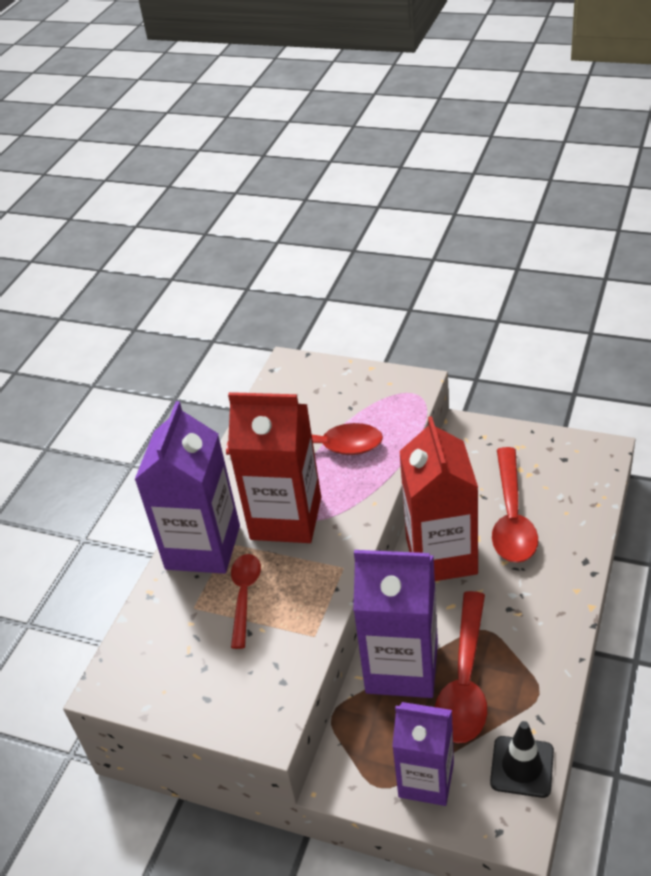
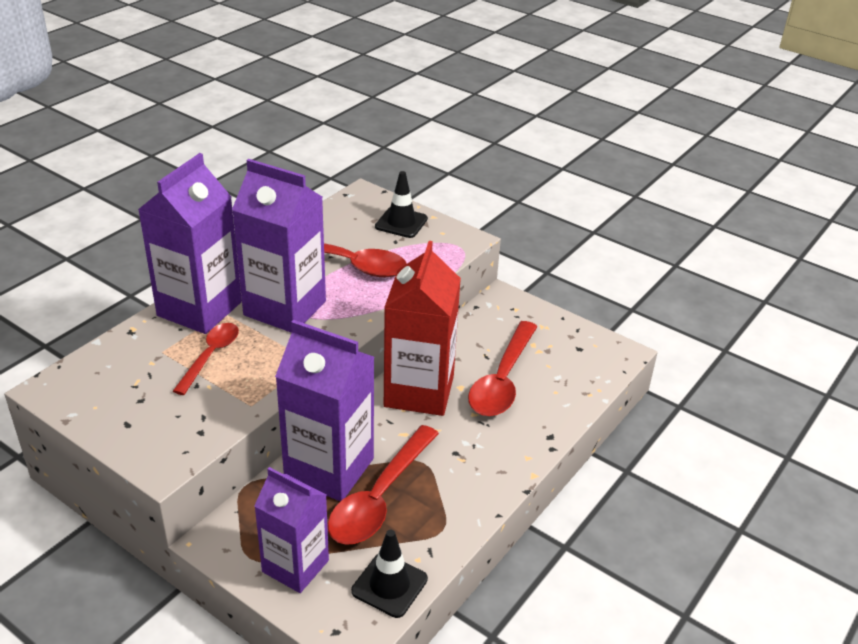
camera: 10 degrees right, 5 degrees down
(286, 518) = (285, 308): red carton -> purple carton
(344, 385) = (401, 223): none -> black traffic cone

